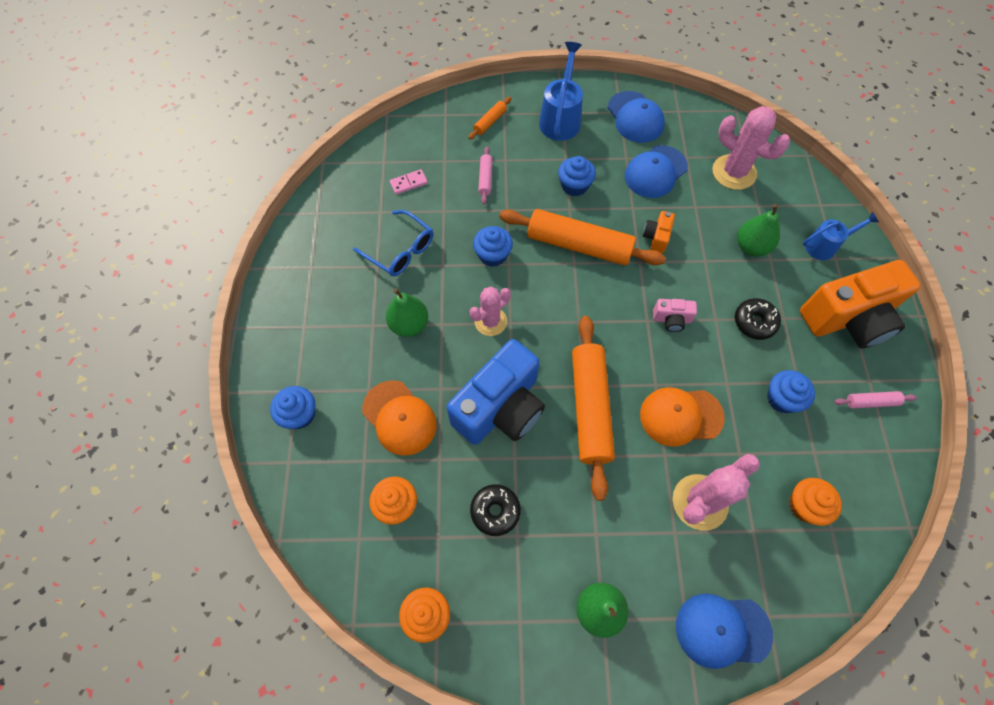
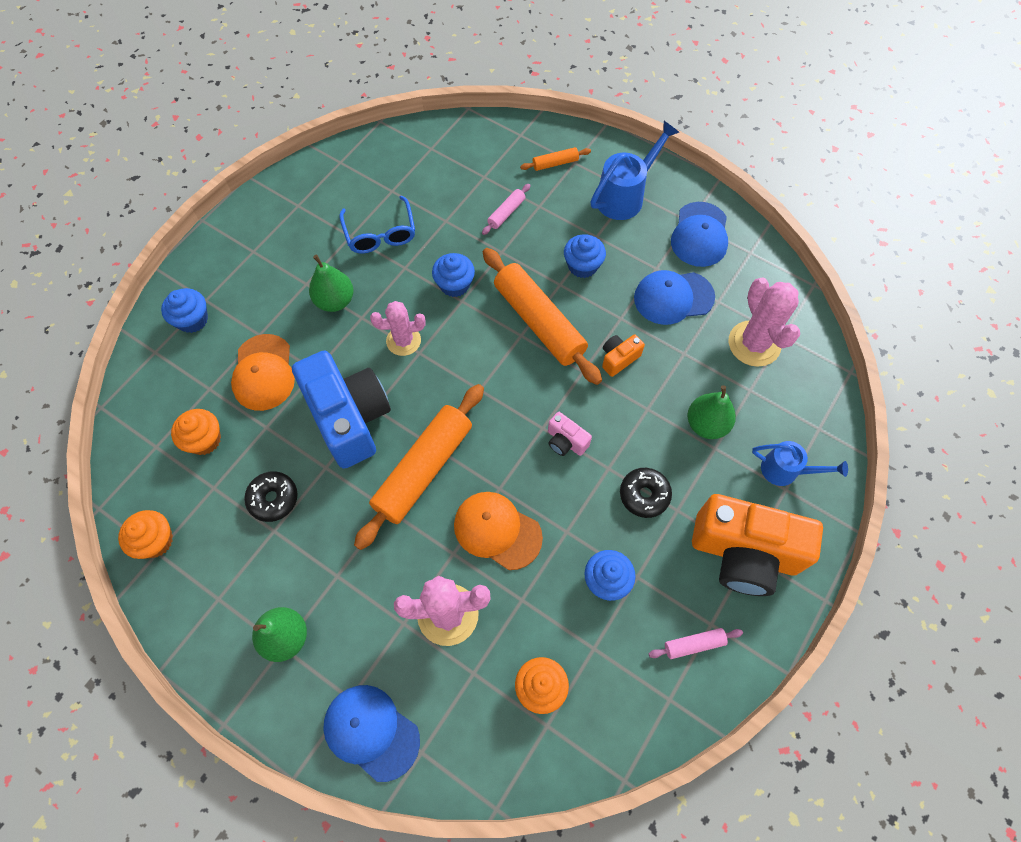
camera: 35 degrees right, 0 degrees up
(408, 183) = (436, 179): pink domino -> none
(500, 408) = (349, 418): blue camera -> blue camera turned 105 degrees counterclockwise
(871, 402) = (694, 644): pink rolling pin -> pink rolling pin turned 45 degrees counterclockwise

